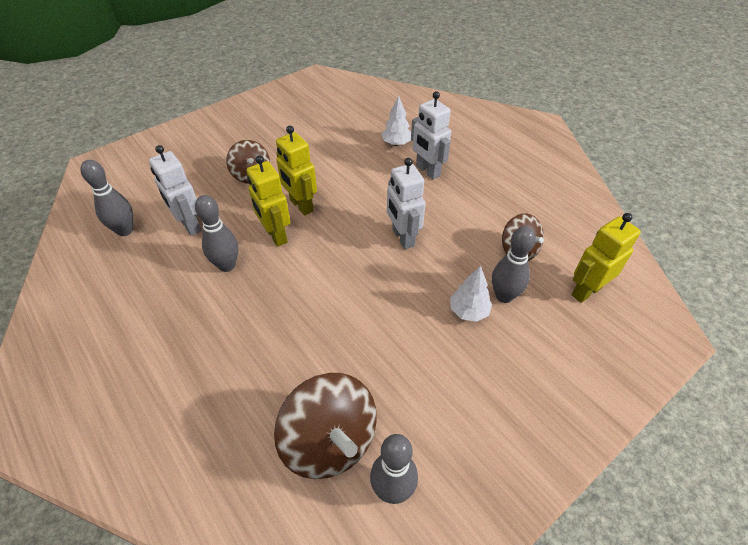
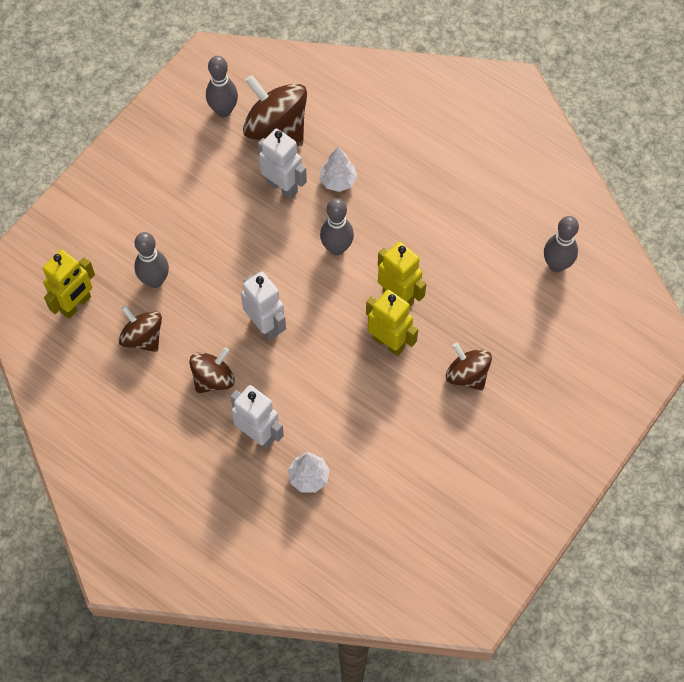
camera: 165 degrees right, 15 degrees up
(189, 225) = (494, 287): white robot -> white robot (282, 187)
(227, 265) = (429, 250): grey bowling pin -> grey bowling pin (337, 248)
(457, 210) = (213, 379): none -> brown spinning top
(468, 311) = (186, 257): white tree -> white tree (338, 181)

